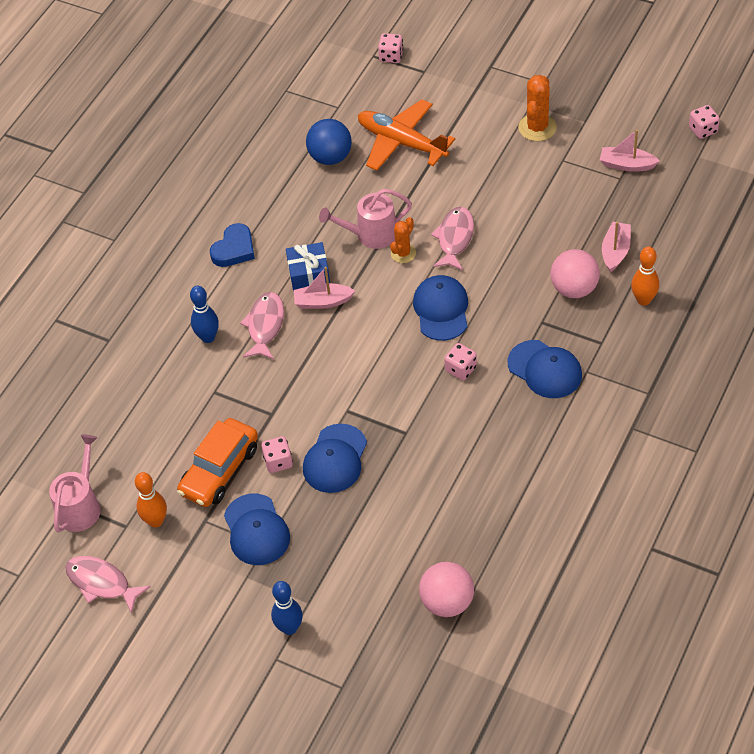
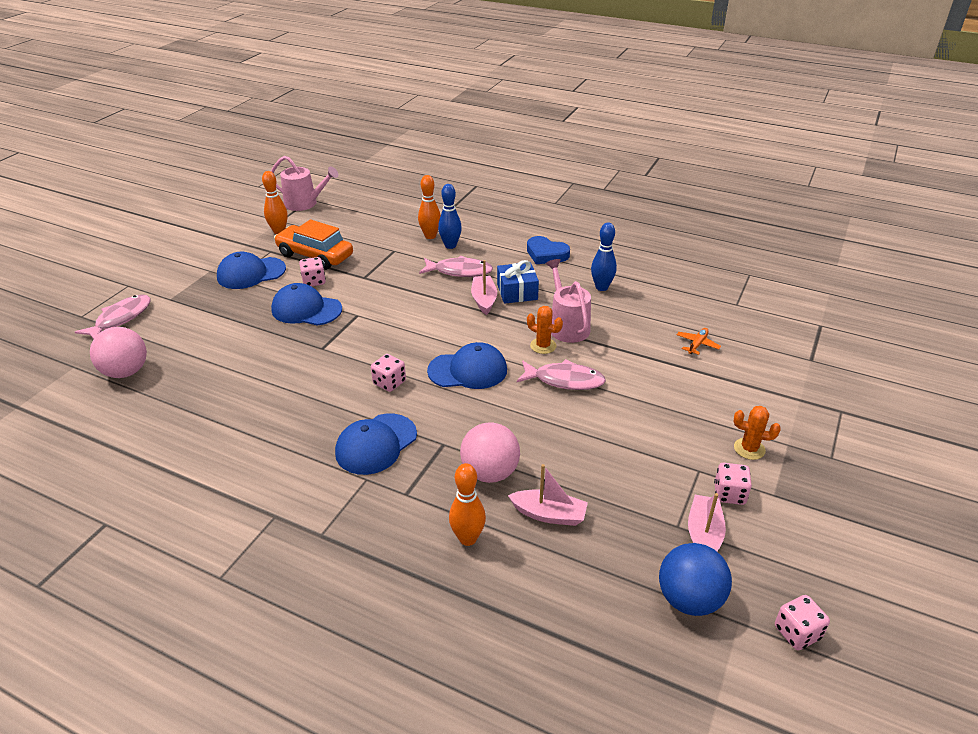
camera: 85 degrees right, 15 degrees down
(102, 583) = (236, 214): pink fish -> pink fish (121, 318)
(183, 358) = (430, 236): none -> orange bowling pin
(289, 628) = (151, 290): blue bowling pin -> blue bowling pin (601, 287)
(330, 157) = (666, 301): blue ball -> blue ball (689, 599)
(391, 56) = (825, 337): pink dice -> pink dice (729, 494)
(402, 142) = (697, 344): orange plane -> orange plane, size x0.40
(537, 127) = (749, 449): orange cactus -> orange cactus, size x0.64

